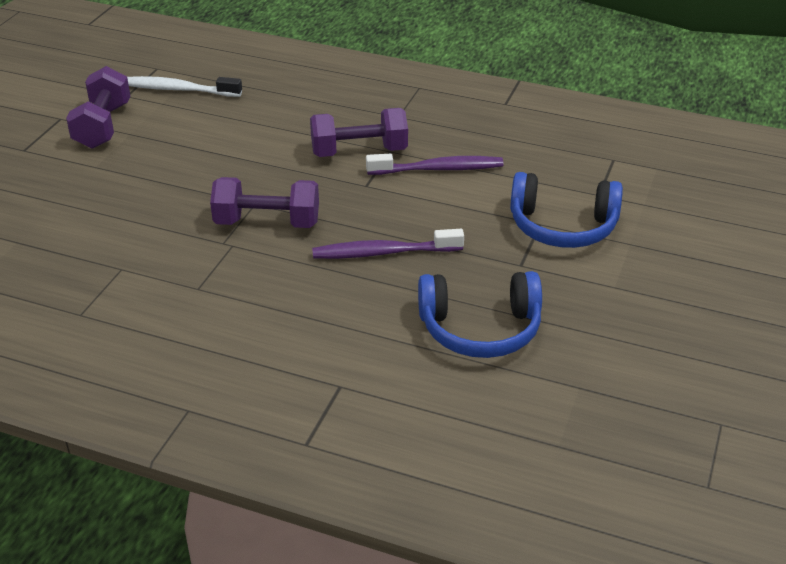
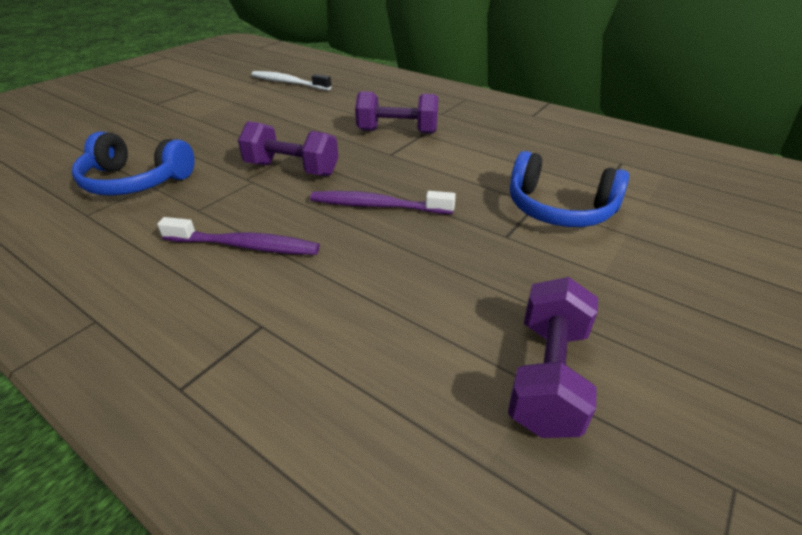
camera: 15 degrees right, 0 degrees up
(103, 126) = (221, 96): purple dumbbell -> purple dumbbell (548, 376)
(438, 169) = (458, 150): purple toothbrush -> purple toothbrush (245, 246)
(480, 329) = (440, 292): blue headphones -> blue headphones (135, 181)

